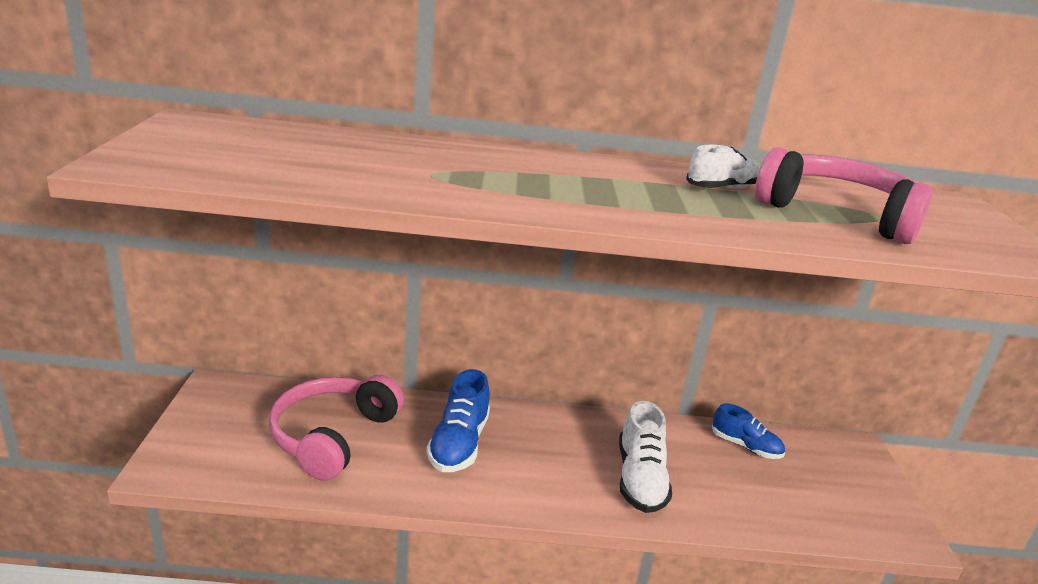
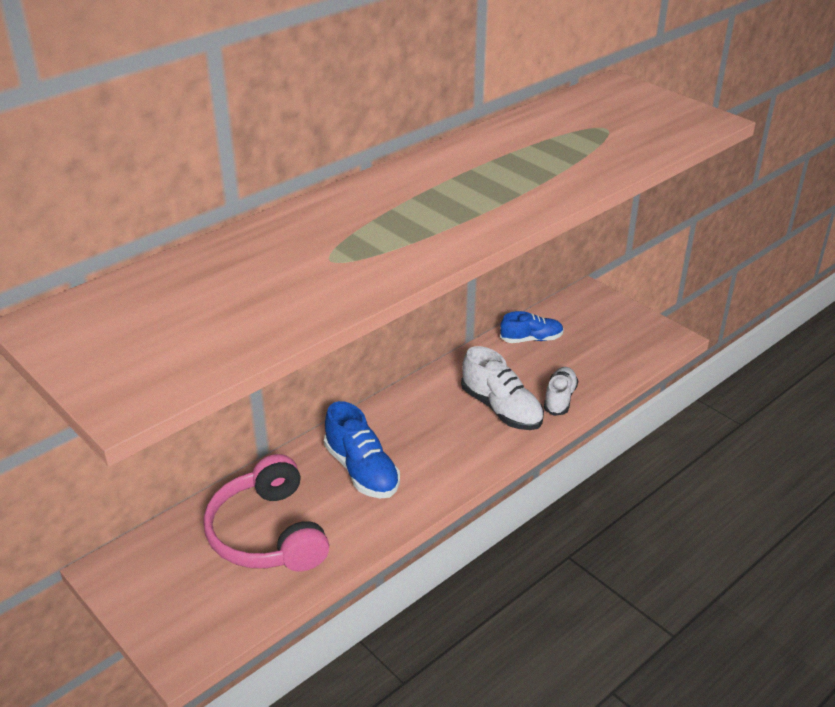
camera: 40 degrees left, 10 degrees up
(722, 188) = (500, 155): white shoe -> white shoe (560, 399)
(838, 214) = (585, 140): pink headphones -> none

